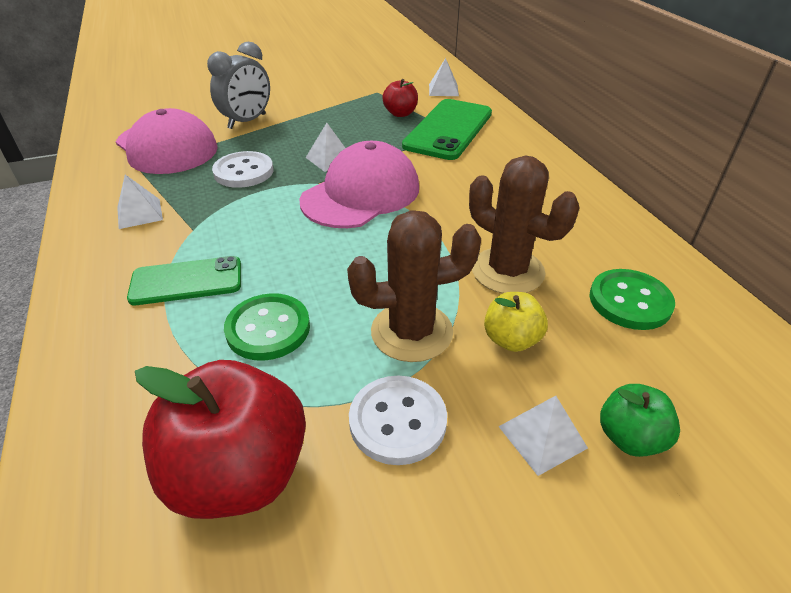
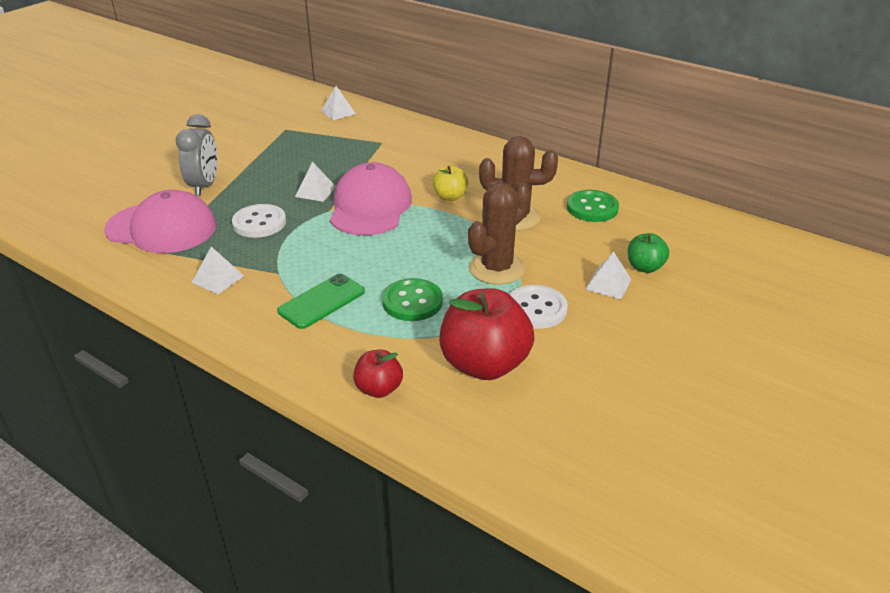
camera: 35 degrees left, 5 degrees down
(400, 113) = (327, 141): red apple -> red apple (379, 389)
(448, 129) = (378, 142): green phone -> none
(511, 339) = (552, 250): yellow apple -> yellow apple (450, 196)

